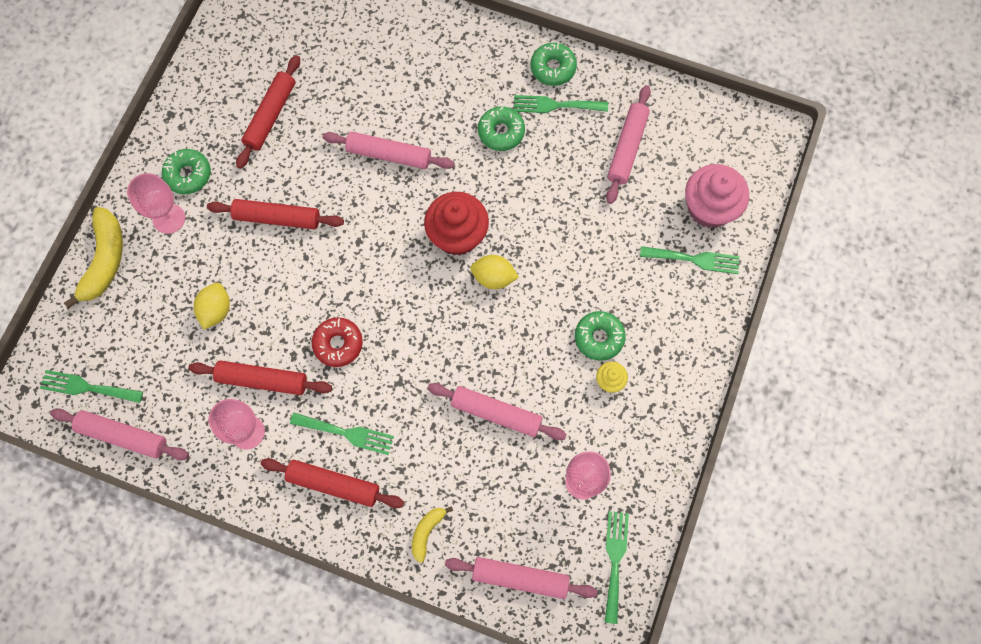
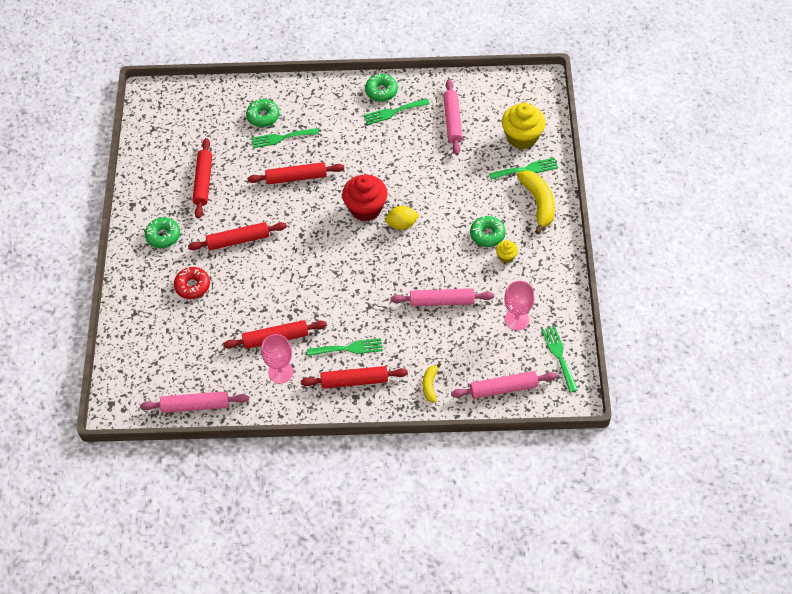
camera: 20 degrees left, 15 degrees down
(87, 387) = (155, 386): green fork -> green fork (281, 138)
(105, 260) = (130, 306): yellow banana -> yellow banana (538, 203)
(169, 218) = (162, 266): pink goblet -> none
(216, 310) = (223, 309): yellow lemon -> none
(338, 344) = (317, 299): red donut -> red donut (192, 286)
(389, 154) = (296, 177): pink rolling pin -> red rolling pin
(501, 132) = (365, 139): green donut -> green donut (263, 116)
(709, 208) = (522, 137): pink cupcake -> yellow cupcake

